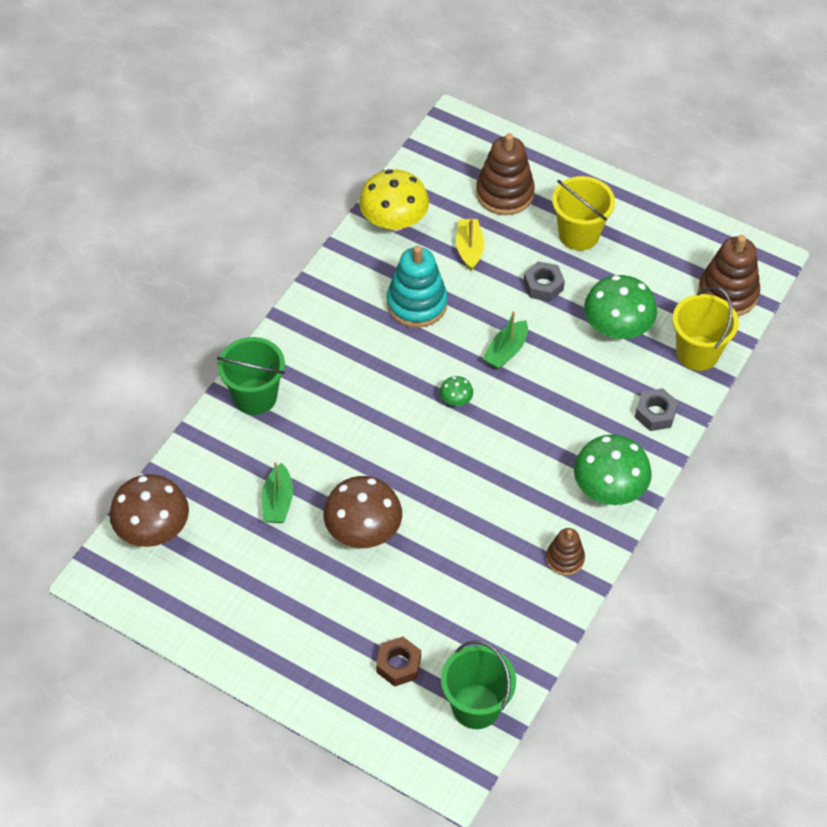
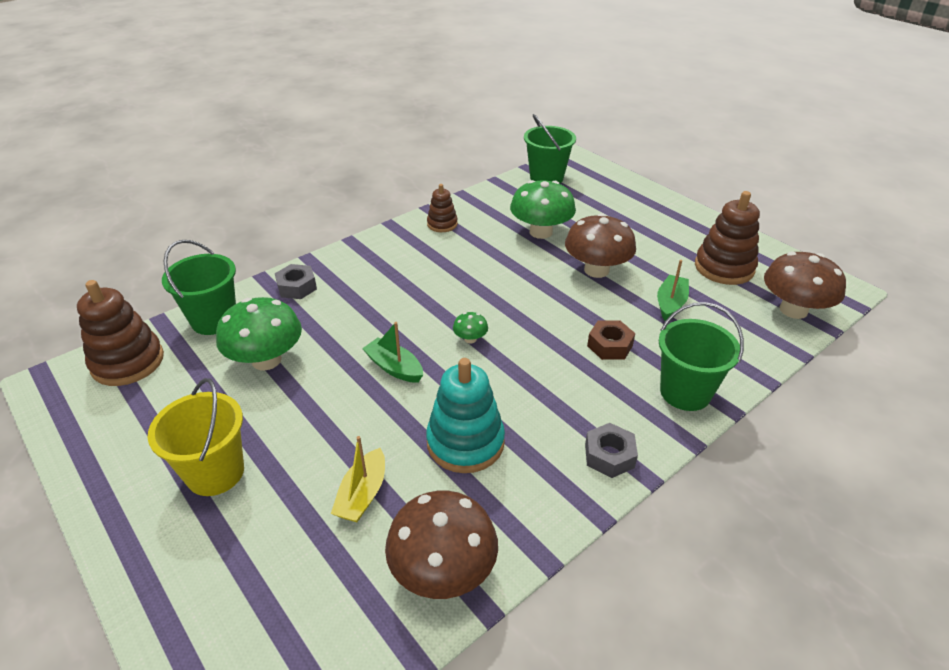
camera: 160 degrees left, 15 degrees down
(394, 221) = (443, 570): yellow mushroom -> brown mushroom
(398, 665) = (592, 202): brown nut -> brown nut (609, 345)
(504, 193) = (260, 567): brown stacking toy -> brown stacking toy (724, 267)
(506, 351) = (394, 367): green boat -> green boat turned 105 degrees counterclockwise
(543, 286) = (307, 422): grey nut -> grey nut (609, 455)
(609, 489) = (378, 251): green mushroom -> green mushroom (541, 232)
(697, 353) = (214, 320): yellow bucket -> green bucket

